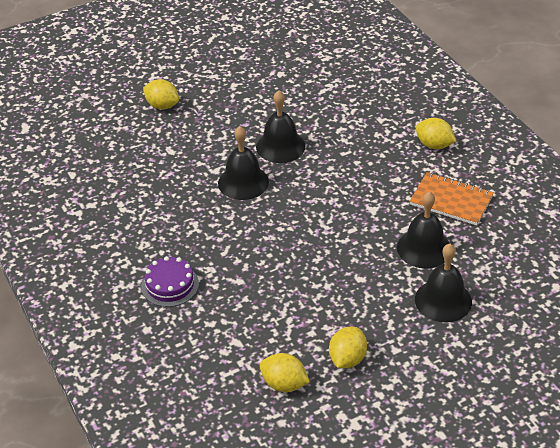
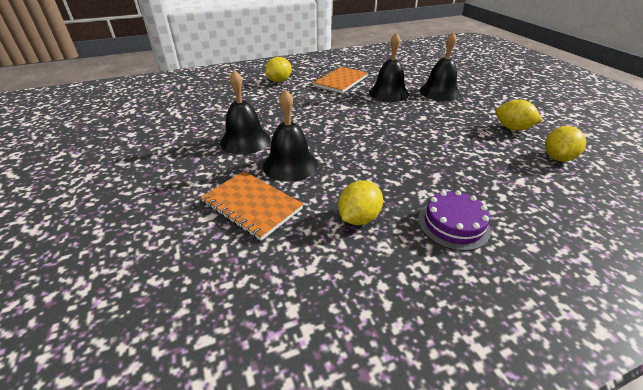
camera: 85 degrees left, 5 degrees down
(162, 105) = (108, 221): yellow lemon -> yellow lemon (359, 218)
(184, 169) = (252, 205): none -> orange notebook

